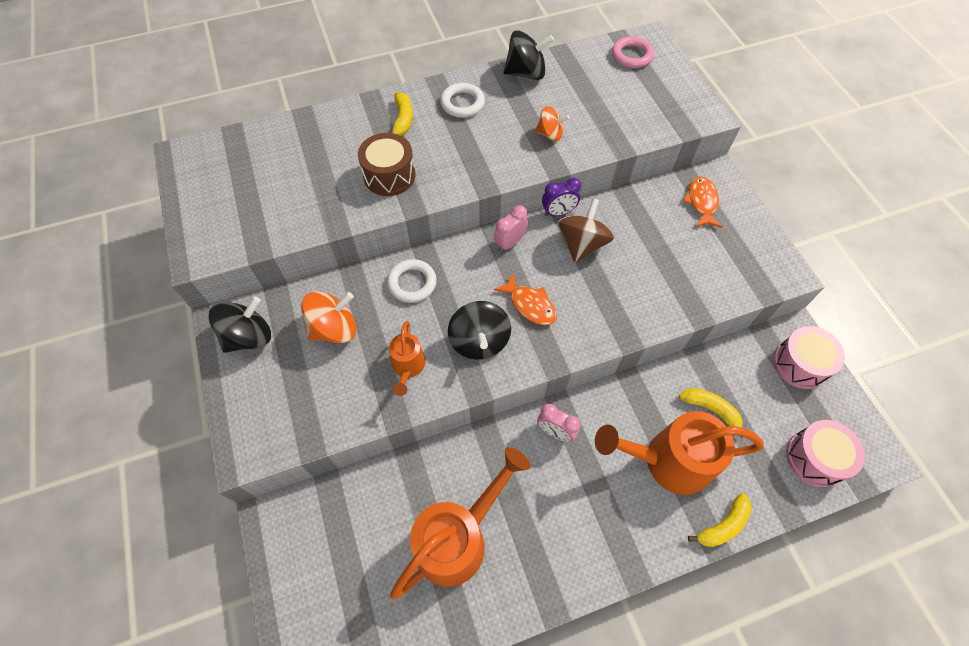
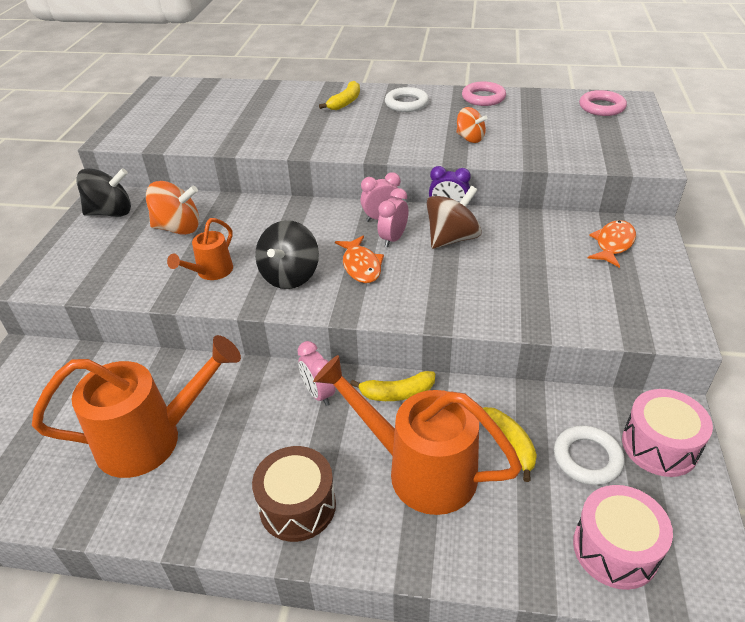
camera: 30 degrees right, 20 degrees down
(389, 175) = (301, 130): brown drum -> brown drum (297, 506)
(412, 283) = (269, 219): white ring -> white ring (587, 458)
(526, 73) = (483, 98): black spinning top -> pink ring
(535, 263) = (393, 239): none -> pink clock
(723, 525) = (439, 562): yellow banana -> yellow banana (397, 393)

